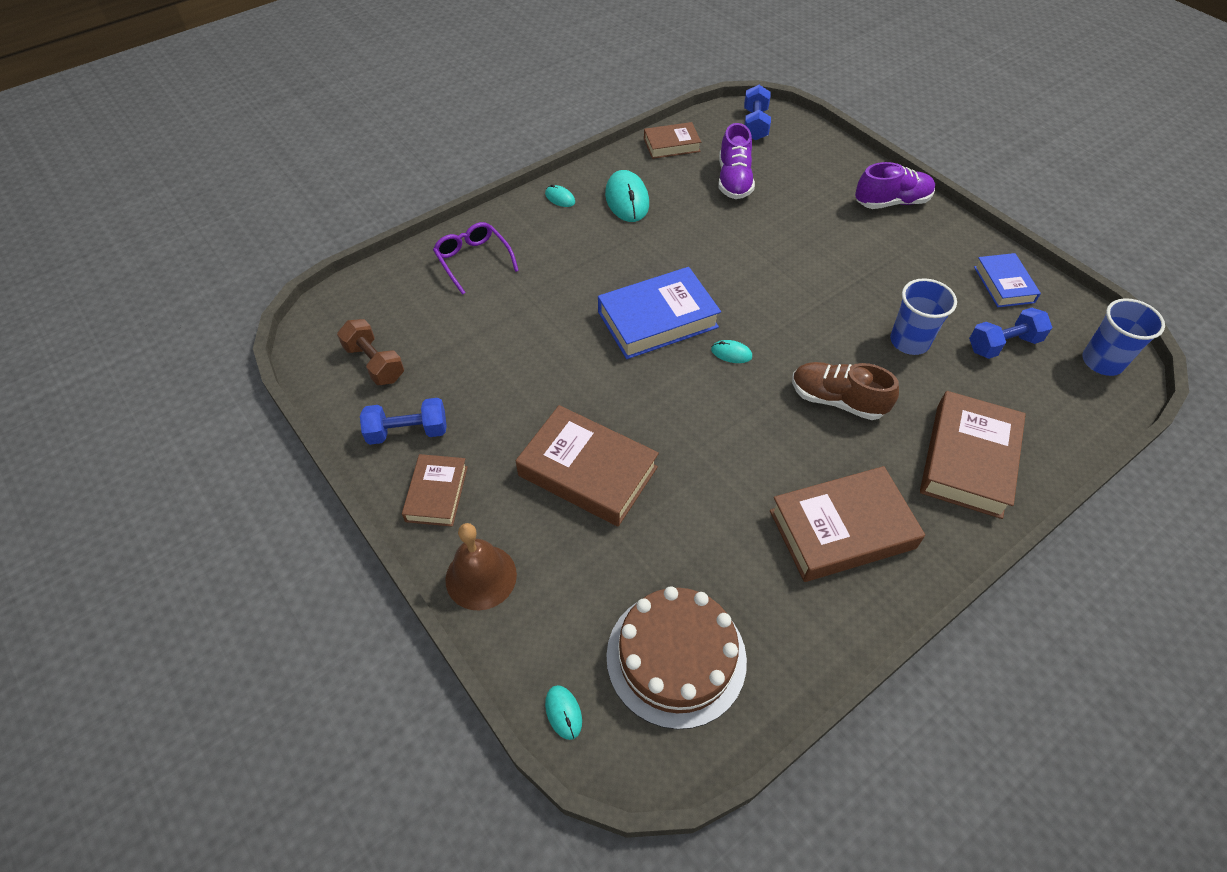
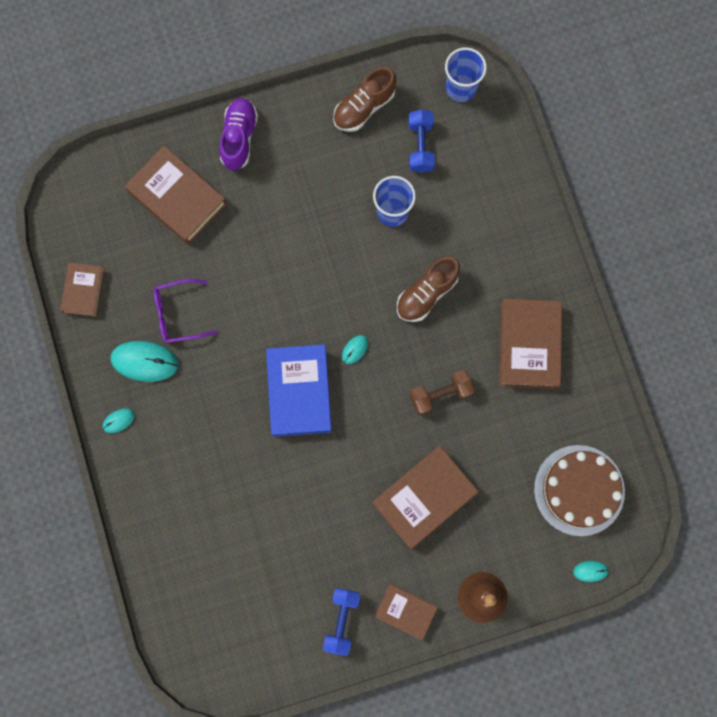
camera: 70 degrees left, 25 degrees up
(375, 363) = (261, 632): brown dumbbell -> brown dumbbell (440, 394)
(473, 260) = (172, 522): purple glasses -> purple glasses (179, 314)
(734, 180) = (157, 257): purple shoe -> none
(755, 125) = (85, 201): blue dumbbell -> none
(968, 459) = (506, 233): brown book -> brown book (177, 198)
(1004, 284) = (364, 107): blue book -> brown shoe

